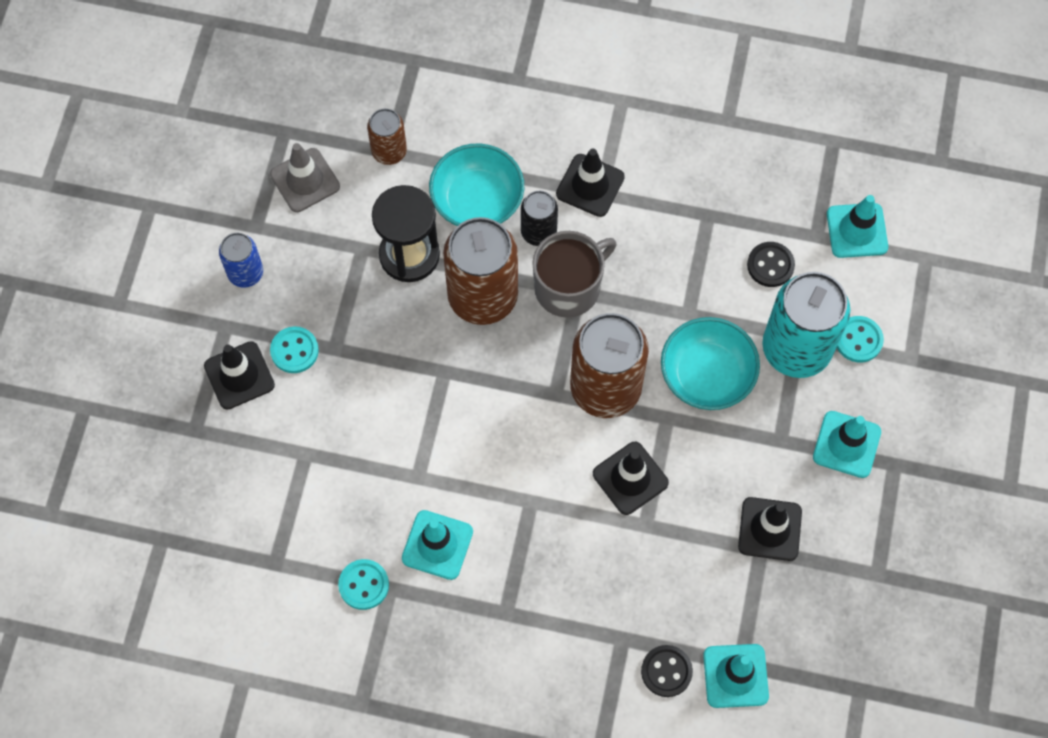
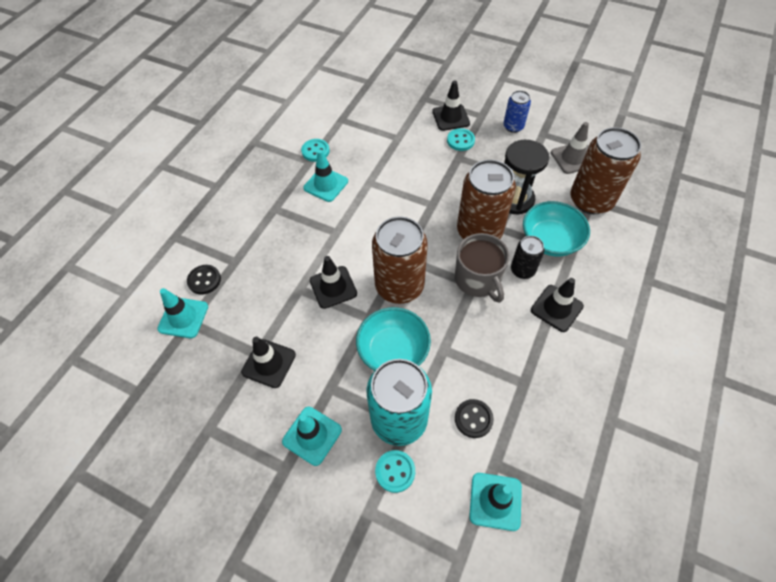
camera: 105 degrees right, 10 degrees down
(389, 151) = (591, 200): brown can -> brown can, size x1.92

